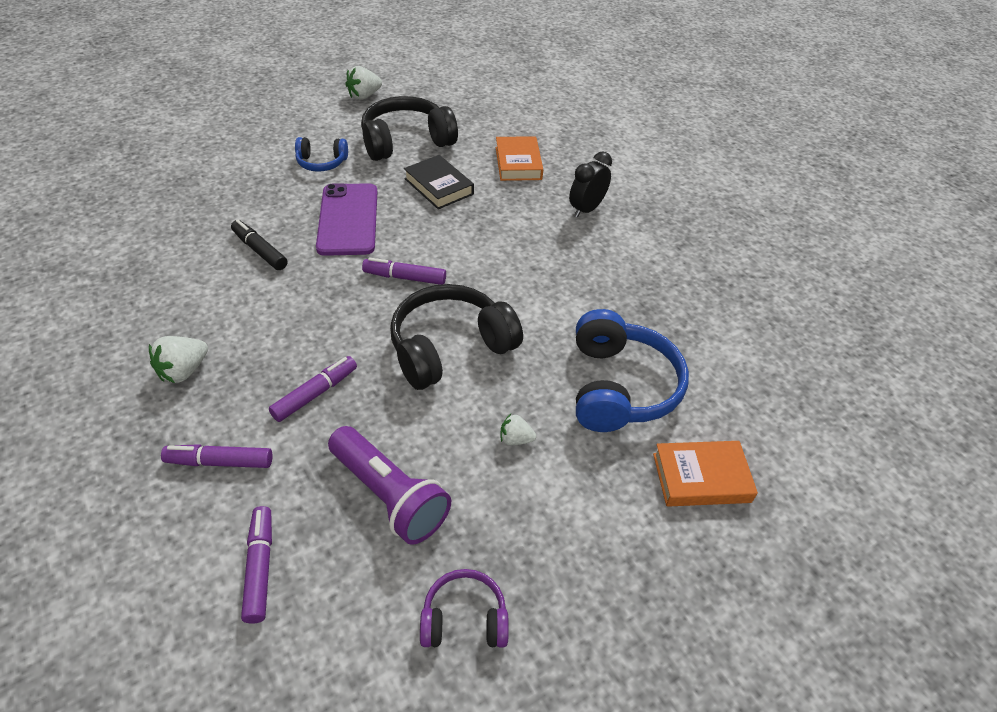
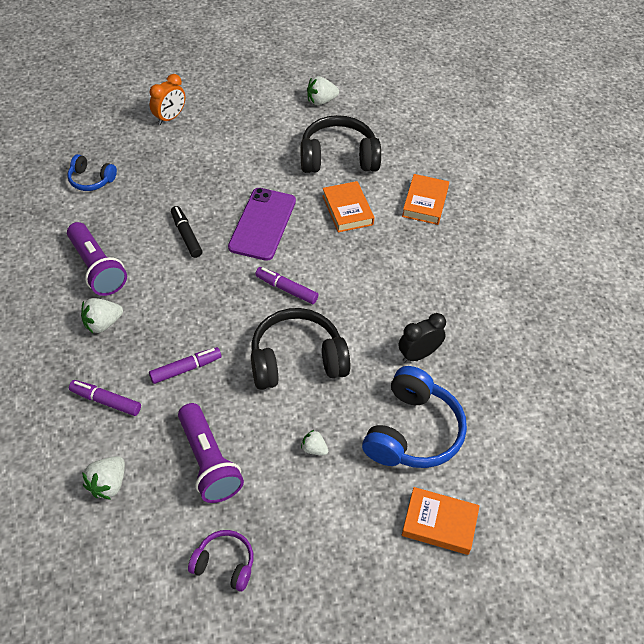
camera: 20 degrees right, 5 degrees up
(155, 311) = (97, 268): none -> purple flashlight
(195, 140) = (170, 118): none -> orange clock
(260, 567) = (108, 484): purple marker -> white strawberry
(322, 162) = (261, 163): blue headphones -> blue headphones (91, 180)
(439, 186) = (347, 210): black book -> orange book
(586, 209) = (463, 264): black clock -> black clock (418, 355)

